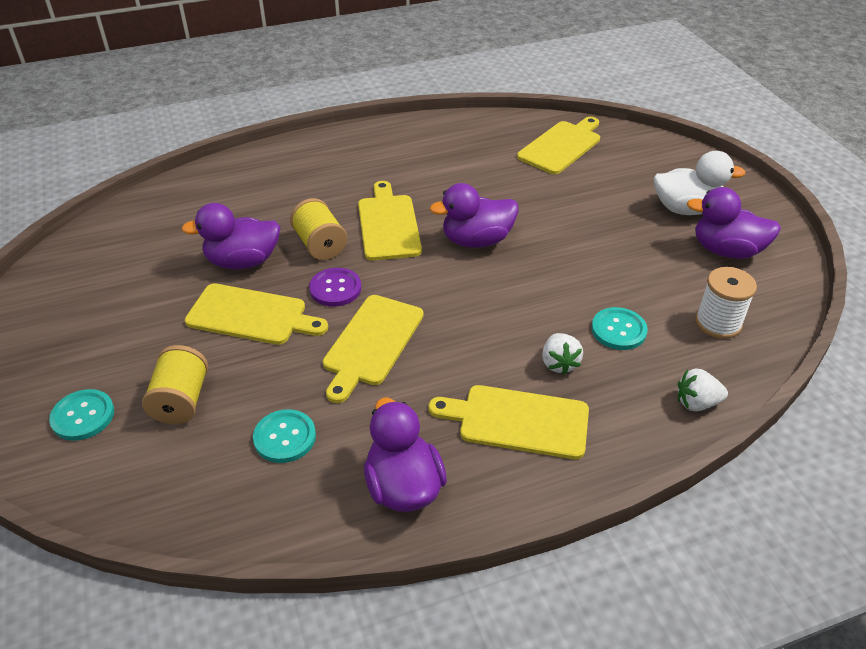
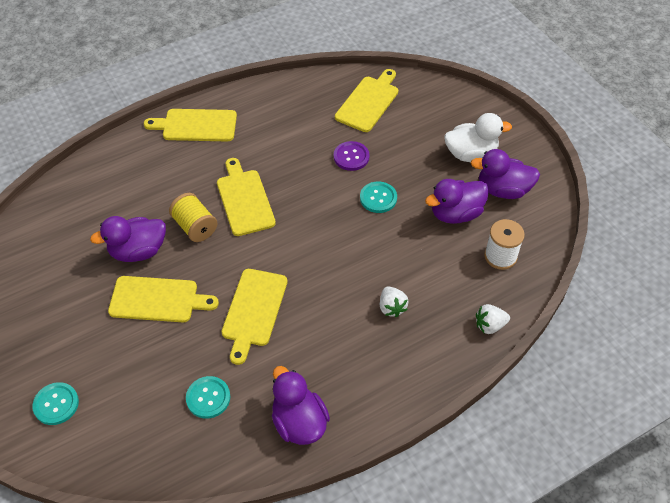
camera: 10 degrees left, 10 degrees up
(181, 400) = (125, 380): yellow spool -> none
(335, 288) = (216, 266): purple button -> purple button (351, 157)
(476, 240) = (315, 206): purple duck -> purple duck (455, 213)
(517, 421) = (369, 359): yellow cutting board -> yellow cutting board (196, 125)
(618, 330) = (431, 273): turquoise button -> turquoise button (378, 198)

